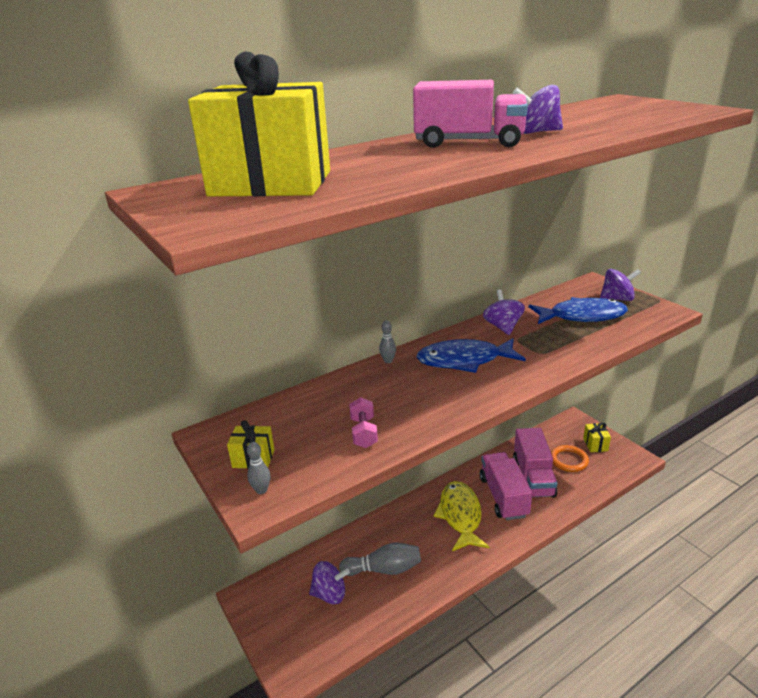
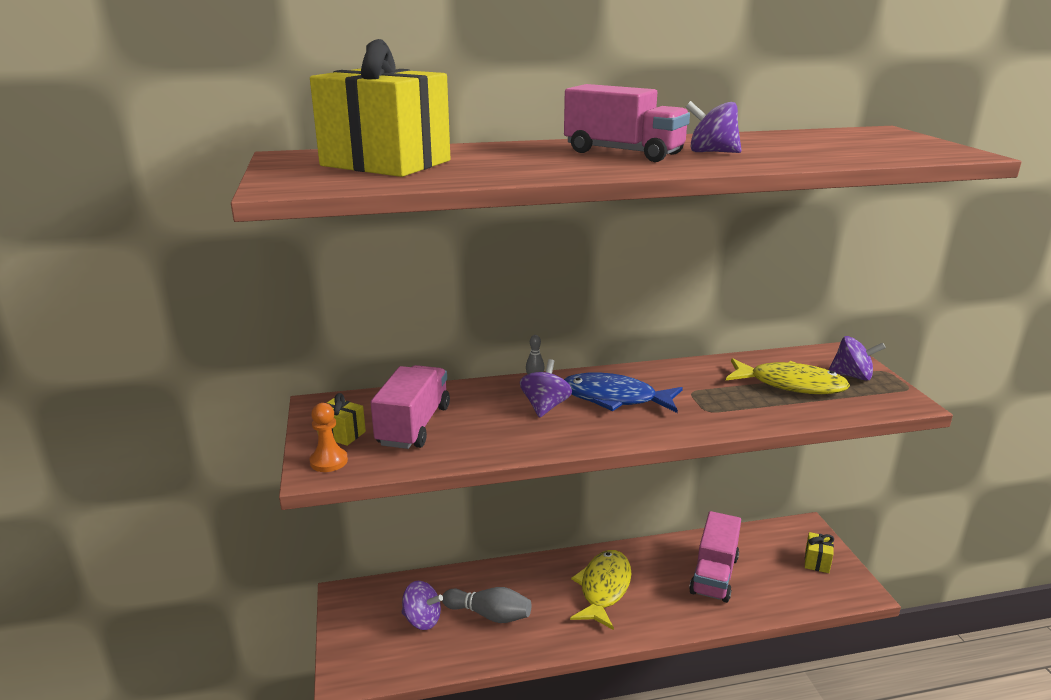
camera: 20 degrees right, 5 degrees down
(261, 490) = (329, 461): grey bowling pin -> orange pawn
(364, 433) = (457, 439): pink dumbbell -> none
(503, 327) = (686, 376): purple spinning top -> purple spinning top (545, 407)
(503, 496) = (665, 584): pink truck -> pink truck (414, 425)
(568, 460) = (770, 569): orange ring -> none
(582, 316) = (790, 385): blue fish -> yellow fish

